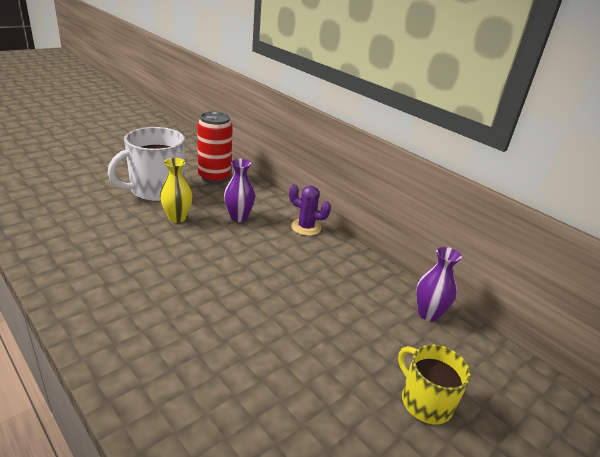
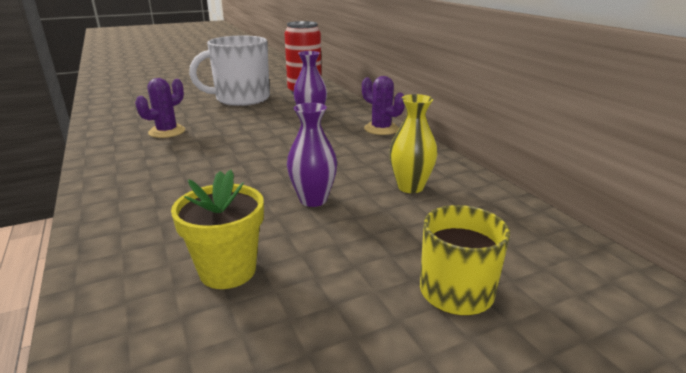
camera: 20 degrees right, 5 degrees down
(106, 245) = (167, 132): none -> purple cactus
(177, 218) = (247, 117): yellow vase -> yellow vase (410, 187)
(259, 412) = (228, 271): none -> yellow flower pot
(428, 314) = (501, 207): purple vase -> purple vase (313, 200)

